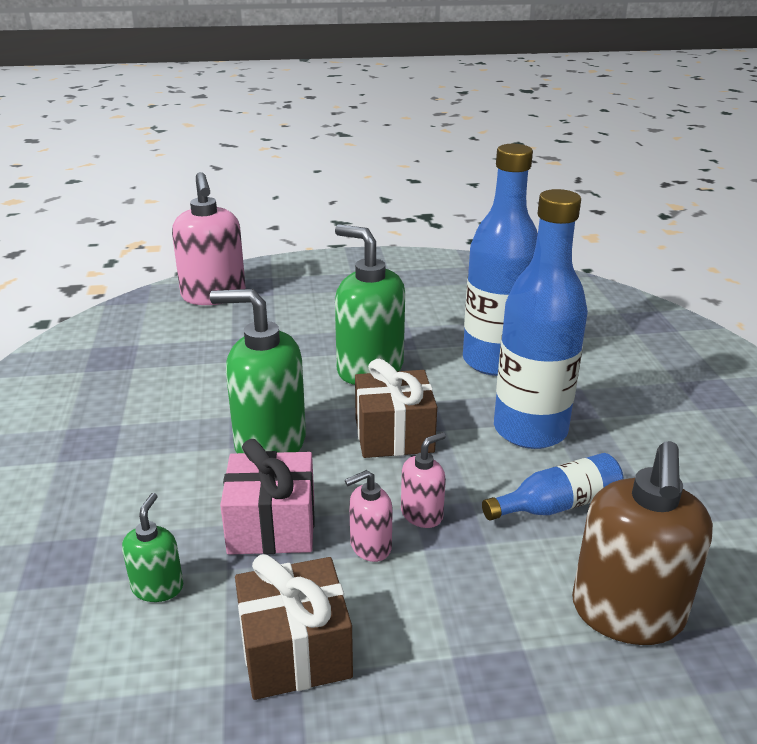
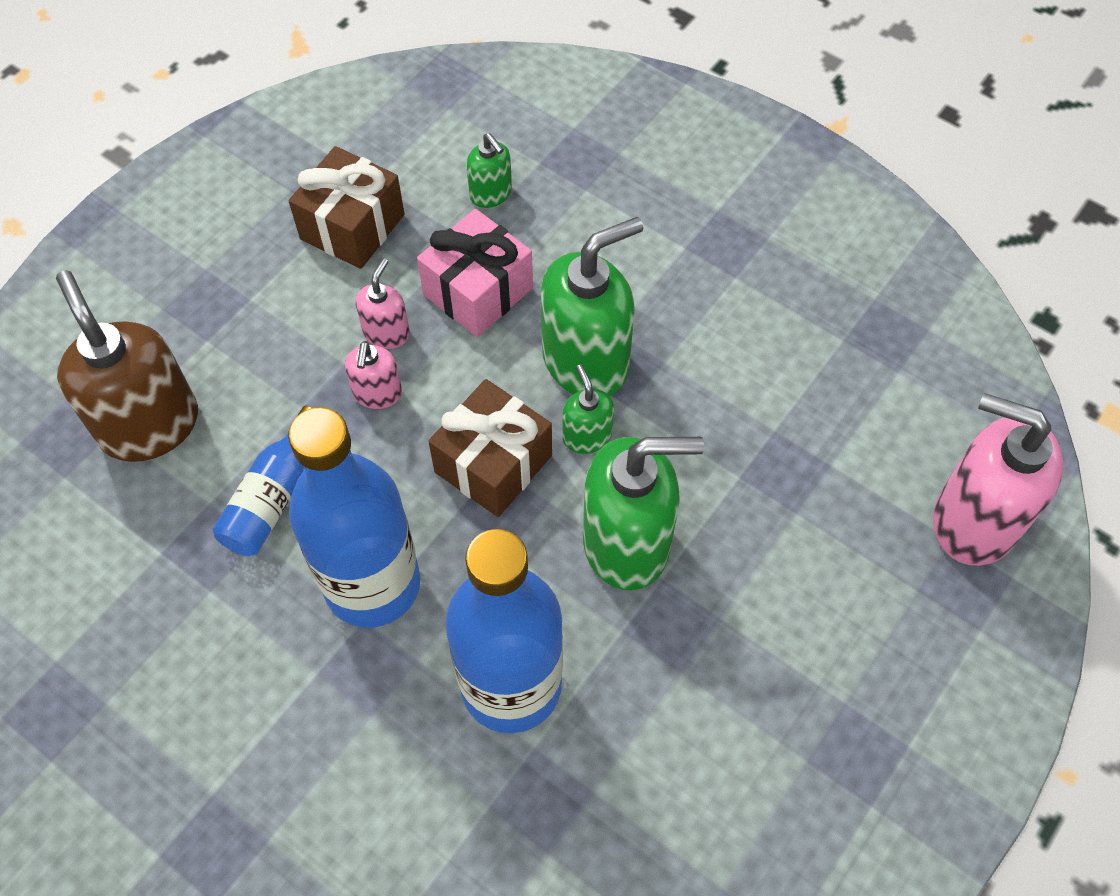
camera: 135 degrees right, 30 degrees up
(324, 414) = (586, 436): none -> green soap dispenser

